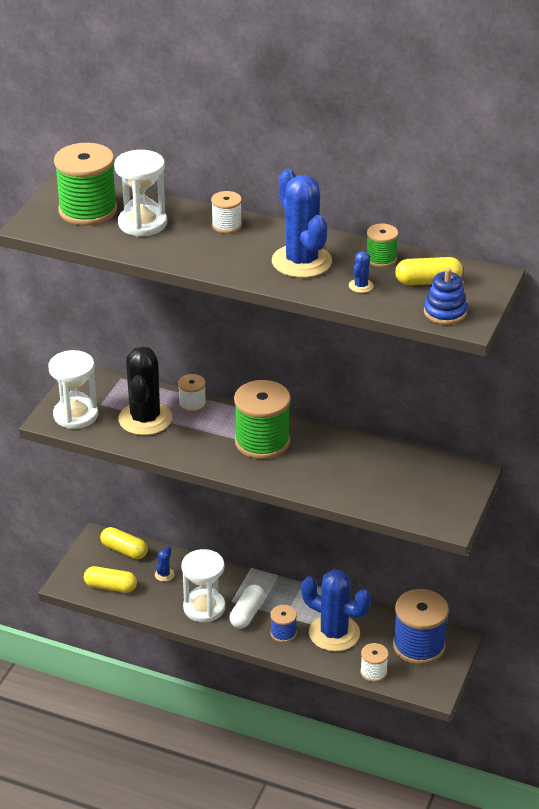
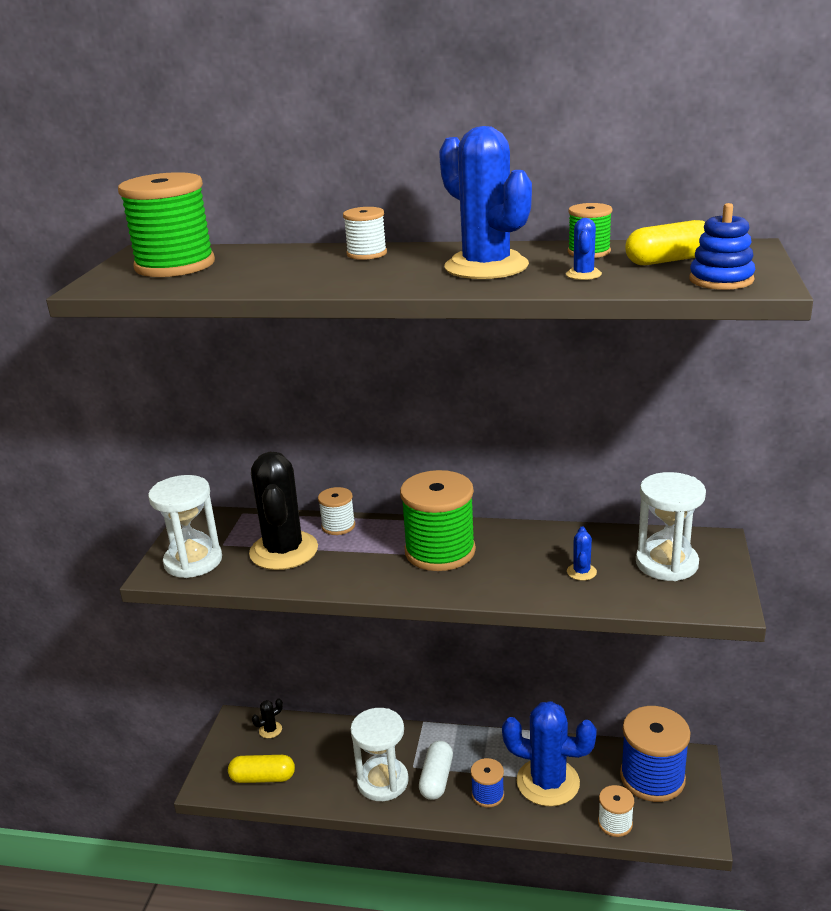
camera: 10 degrees left, 10 degrees down
(124, 550) = (270, 730): yellow capsule -> black cactus
(142, 223) = (253, 266): white hourglass -> white hourglass (666, 563)
(164, 574) = (324, 750): blue cactus -> blue cactus (581, 572)

